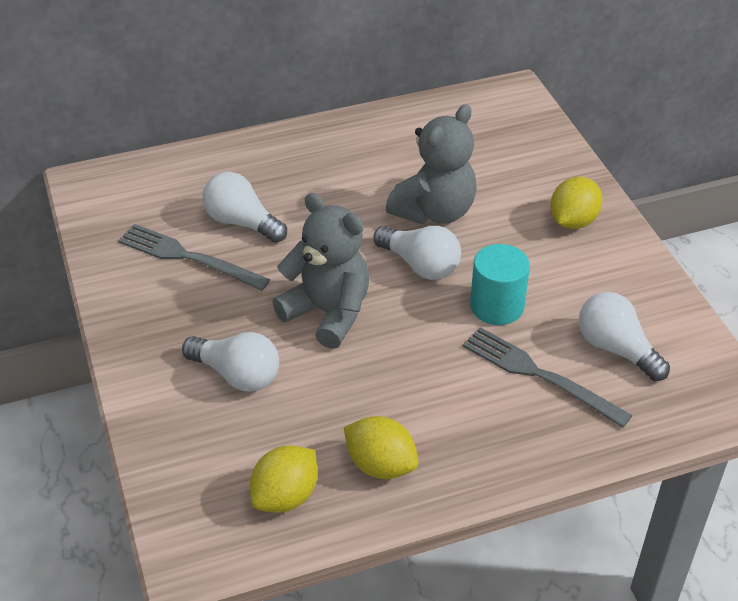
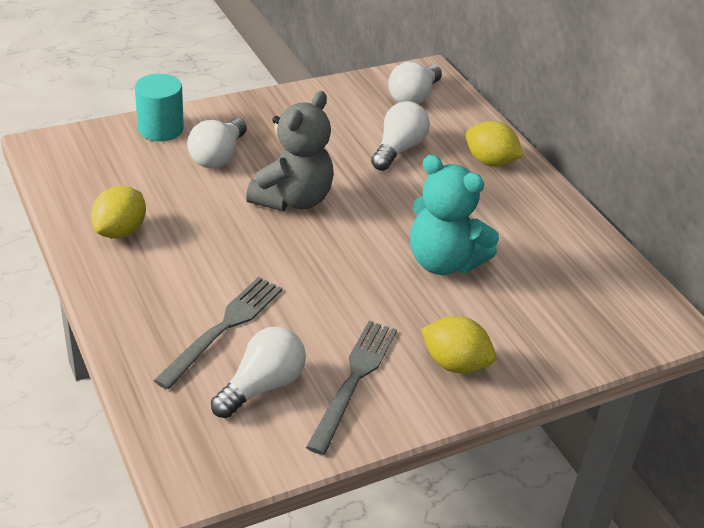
camera: 80 degrees right, 5 degrees down
(188, 257) = (349, 125): grey fork -> grey fork (354, 380)
(285, 496) = (93, 185): yellow lemon -> yellow lemon (490, 162)
(420, 265) = (363, 252): white light bulb -> white light bulb (413, 97)
(434, 211) = (443, 262): grey teddy bear -> turquoise teddy bear
(497, 306) = (314, 302): turquoise cylinder -> turquoise cylinder (160, 129)

